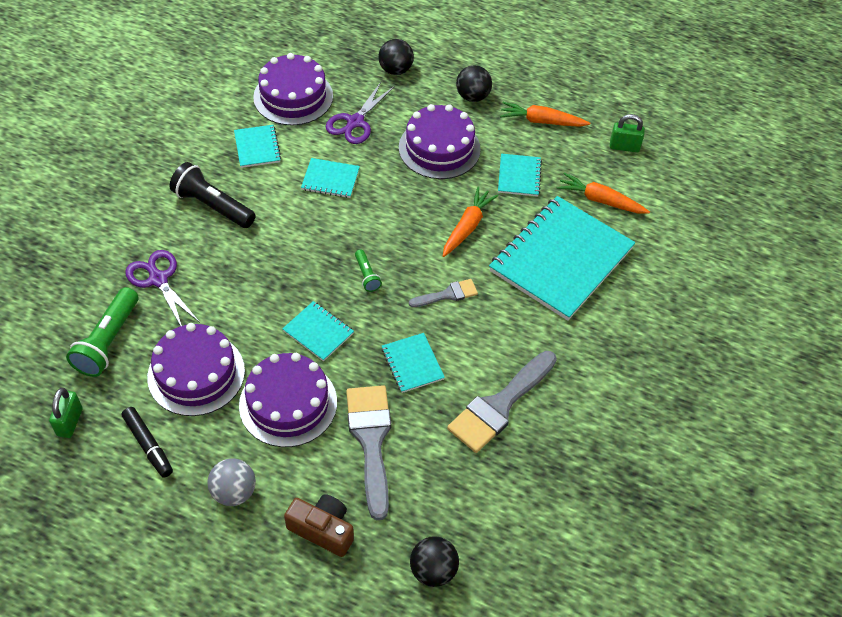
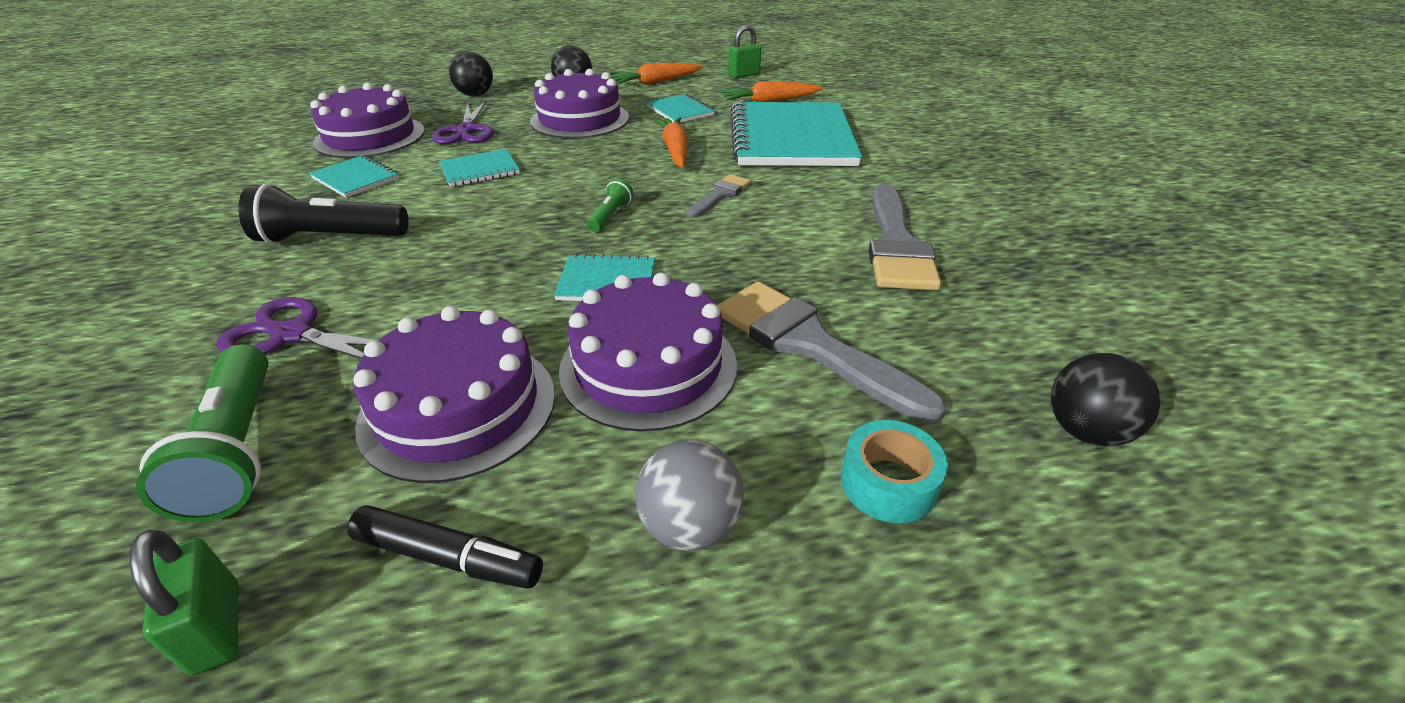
camera: 35 degrees left, 15 degrees down
(322, 529) = (888, 483): brown camera -> turquoise tape
(367, 275) = (610, 216): green flashlight -> green flashlight turned 105 degrees counterclockwise
(412, 364) = (758, 257): turquoise notebook -> none

